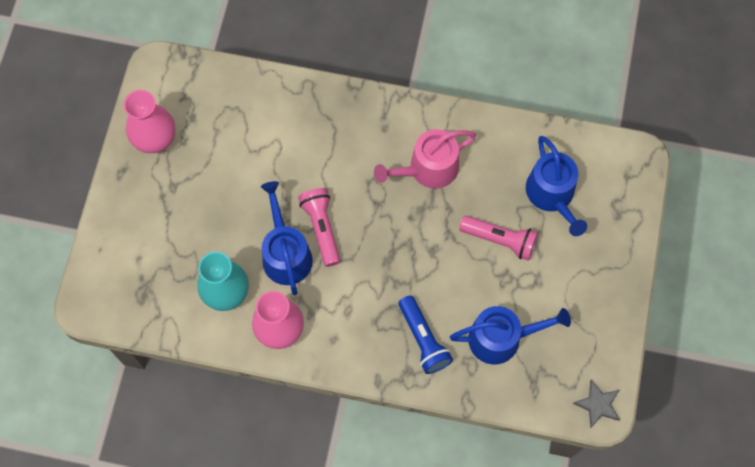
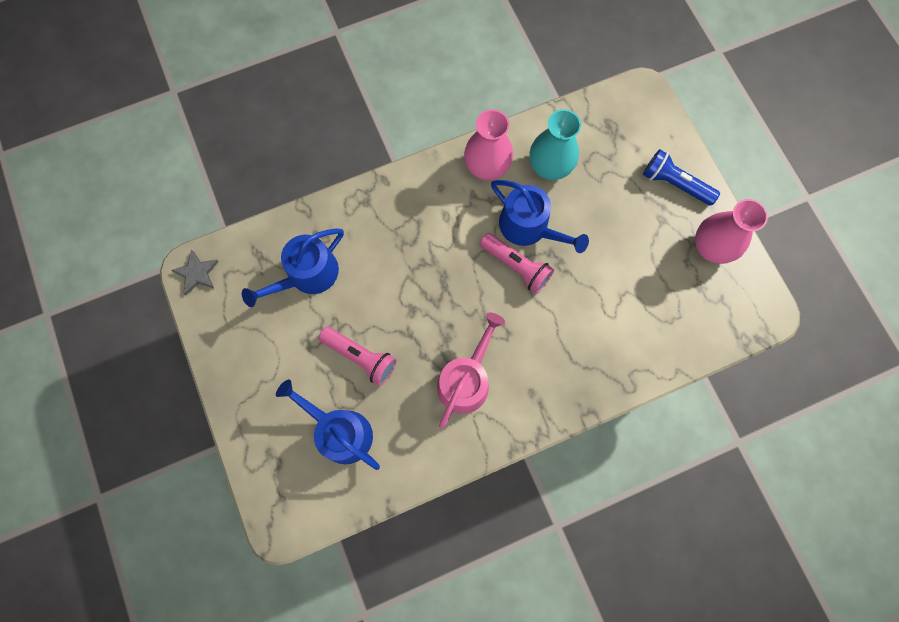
camera: 145 degrees right, 5 degrees up
(423, 339) = (370, 233): blue flashlight -> blue flashlight (674, 184)
(500, 240) = (360, 357): pink flashlight -> pink flashlight turned 135 degrees counterclockwise

